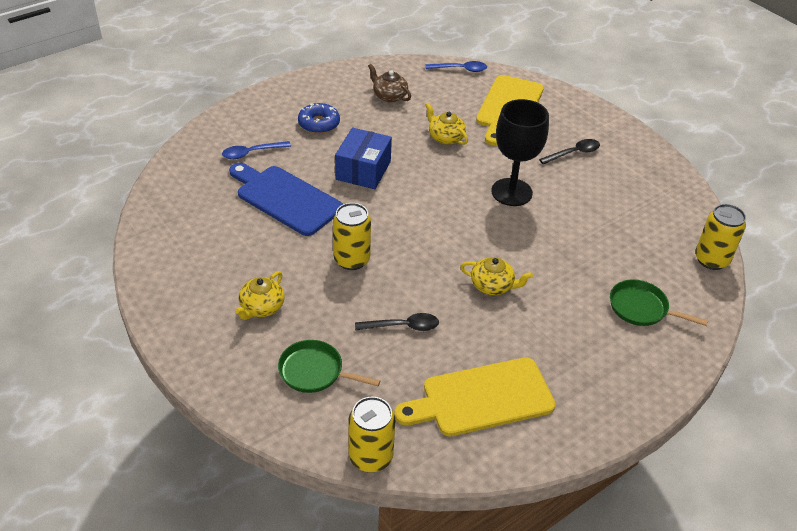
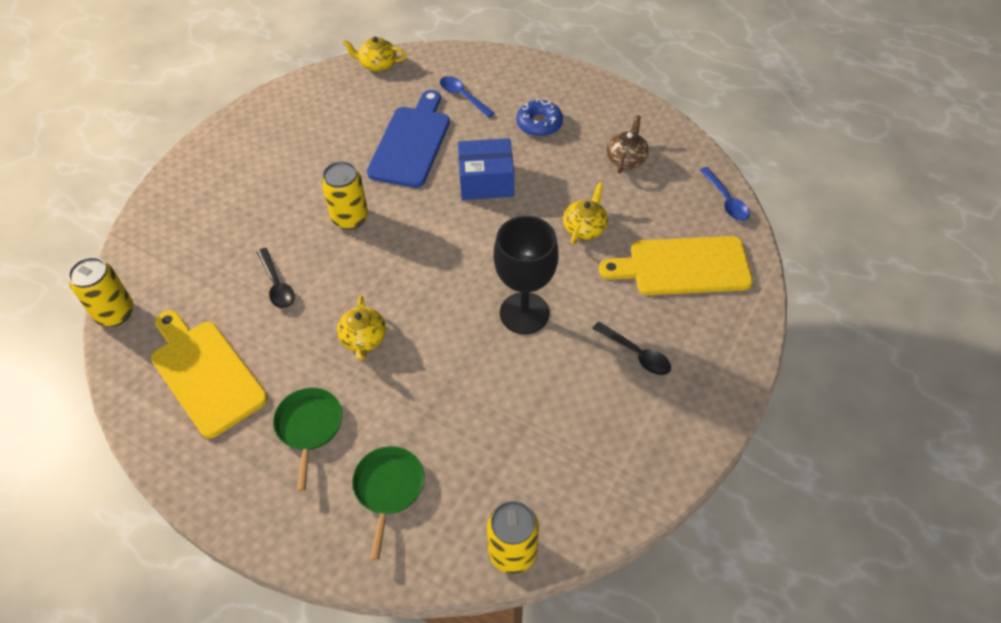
camera: 70 degrees right, 10 degrees up
(261, 307) = (262, 181): yellow teapot -> yellow teapot (377, 64)
(315, 371) = (199, 243): green pan -> green pan (309, 427)

